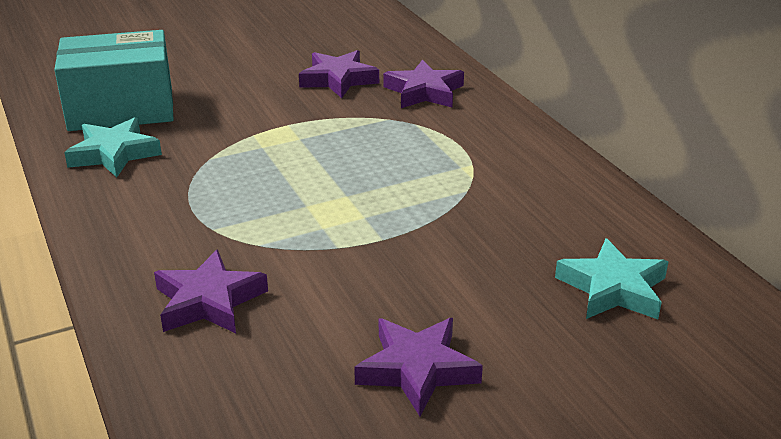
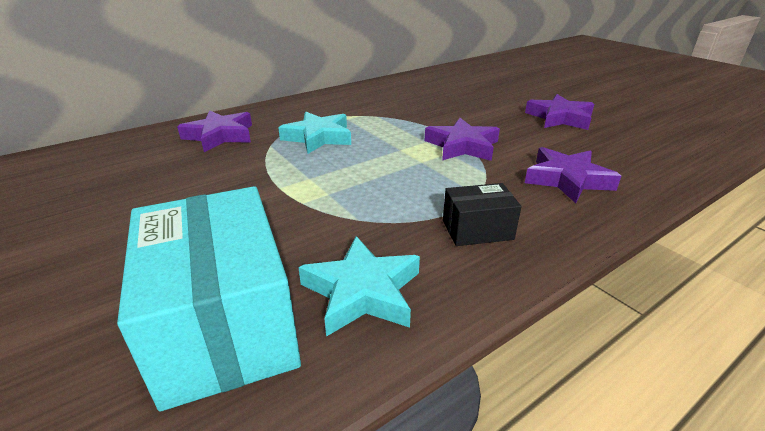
camera: 100 degrees left, 0 degrees up
(152, 215) = (477, 230): none -> black box
(338, 79) = (178, 174): purple star -> purple star (462, 146)
(613, 288) = (456, 86): turquoise star -> turquoise star (318, 137)

